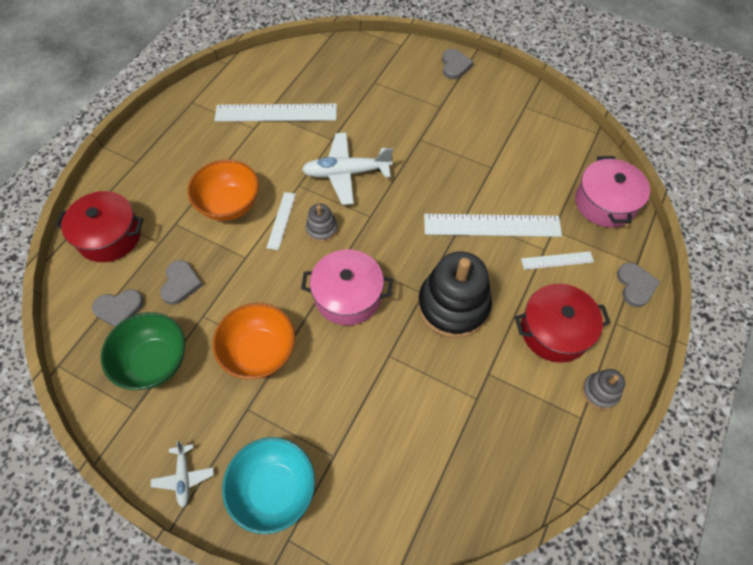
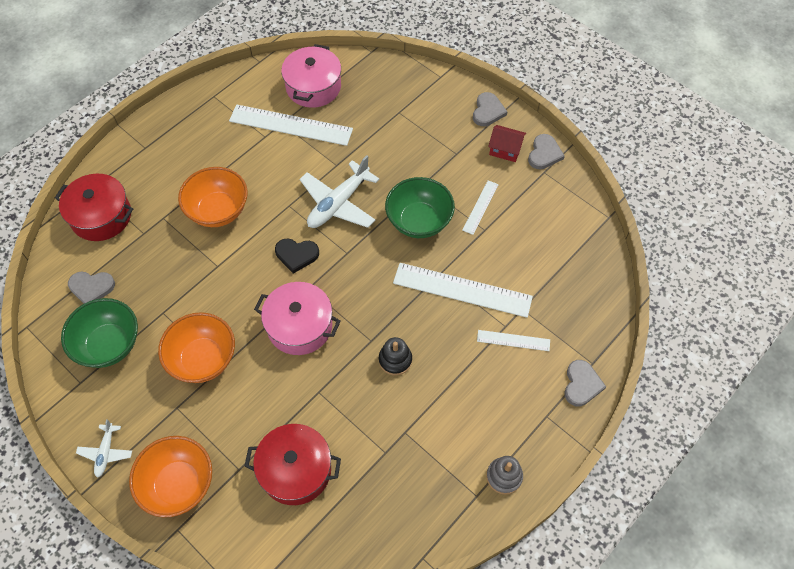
camera: 15 degrees right, 0 degrees up
(180, 283) = (151, 277): grey heart -> grey heart (544, 154)
(274, 490) = (178, 484): turquoise bowl -> orange bowl
(281, 220) = (261, 237): white ruler -> white ruler (480, 207)
(322, 229) = (296, 255): grey stacking toy -> black heart
(346, 173) = (338, 203): white plane -> white plane turned 60 degrees counterclockwise
(428, 173) = (419, 221): none -> green bowl
(453, 305) = (395, 360): black stacking toy -> black stacking toy, size x0.48
(483, 95) = (505, 150): none -> red house
(554, 331) = (483, 408): red pot -> red pot (295, 470)
(605, 203) = (586, 293): pink pot -> pink pot (313, 87)

